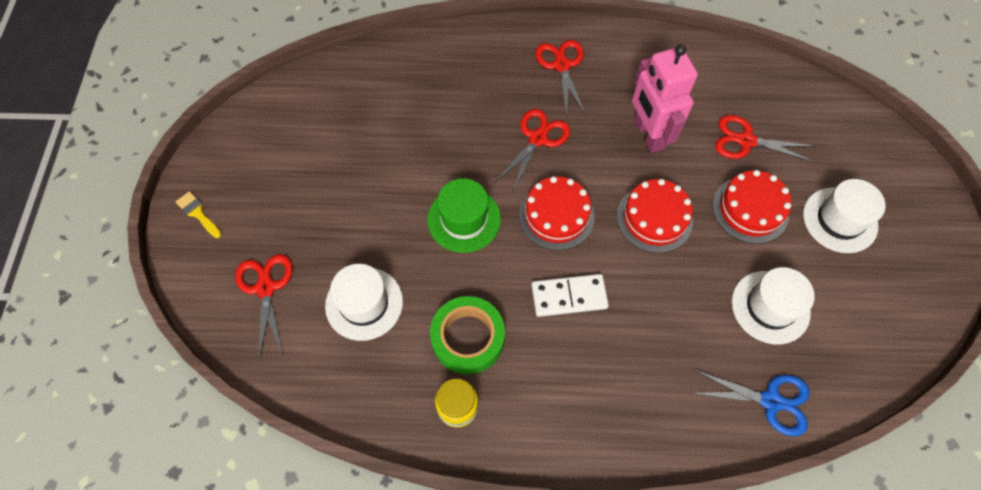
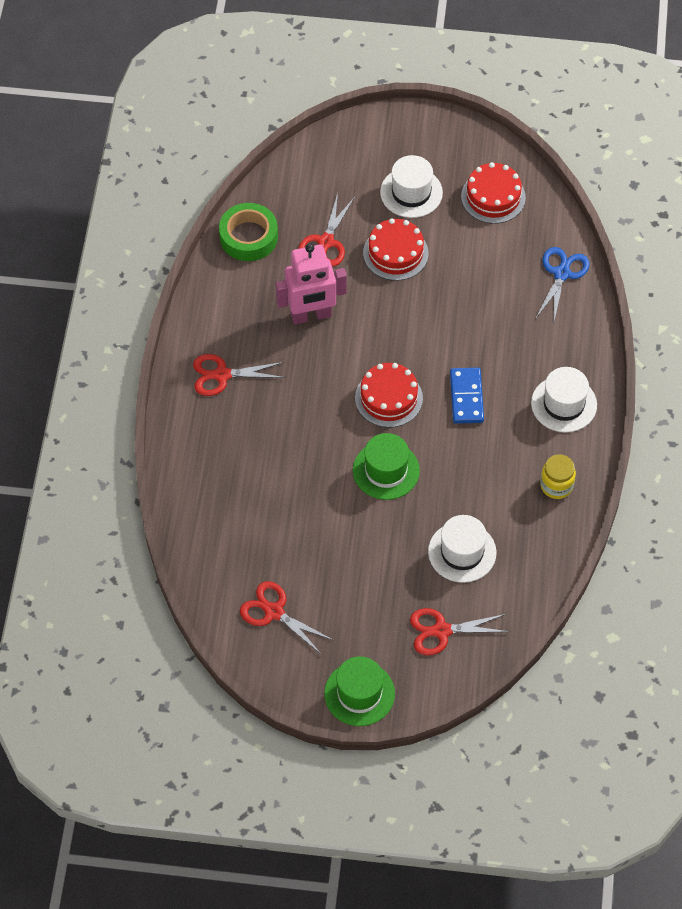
camera: 85 degrees left, 5 degrees down
(198, 213) = (359, 693): yellow brush -> green hat
(468, 338) = (498, 474): green tape -> green tape (248, 237)
(537, 139) = (305, 404): red scissors -> red scissors (274, 612)
(569, 297) = (466, 397): white domino -> blue domino
(654, 218) = (398, 324): red cake -> red cake (493, 197)
(770, 307) = (485, 258): white hat -> white hat (564, 404)

